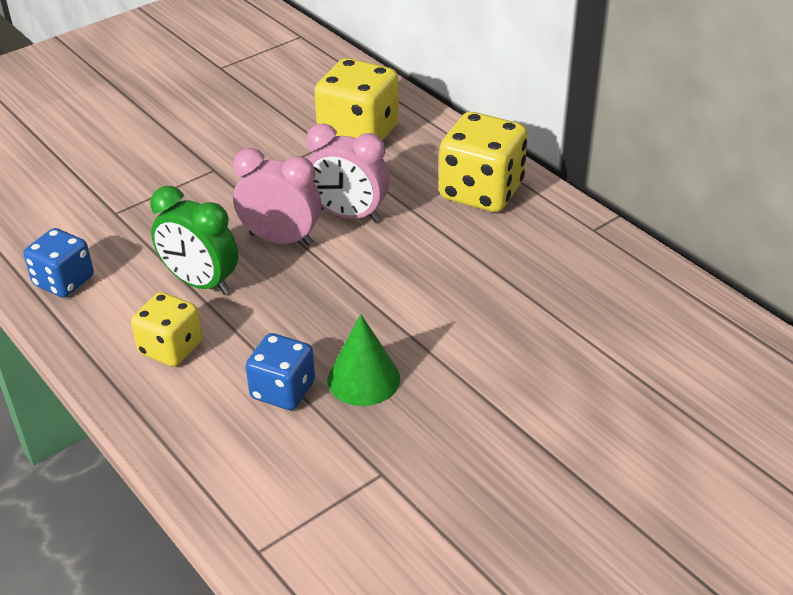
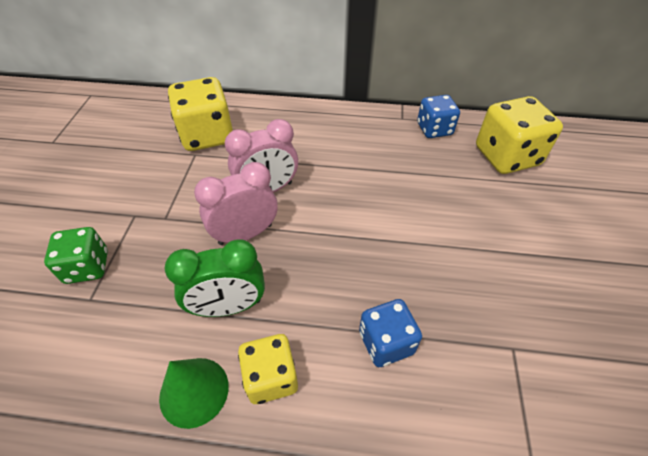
camera: 45 degrees left, 10 degrees up
(64, 281) = (110, 393): blue dice -> blue dice (434, 129)
(138, 188) = (87, 267): none -> green dice
(363, 379) = (418, 292): green cone -> green cone (194, 391)
(481, 191) = (322, 130): yellow dice -> yellow dice (506, 156)

